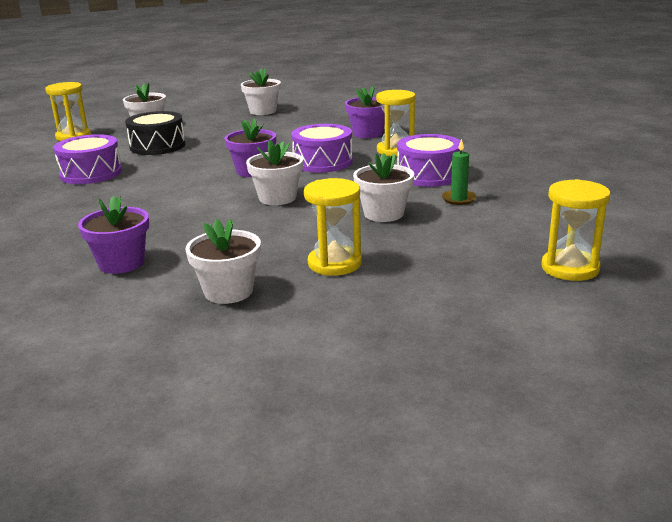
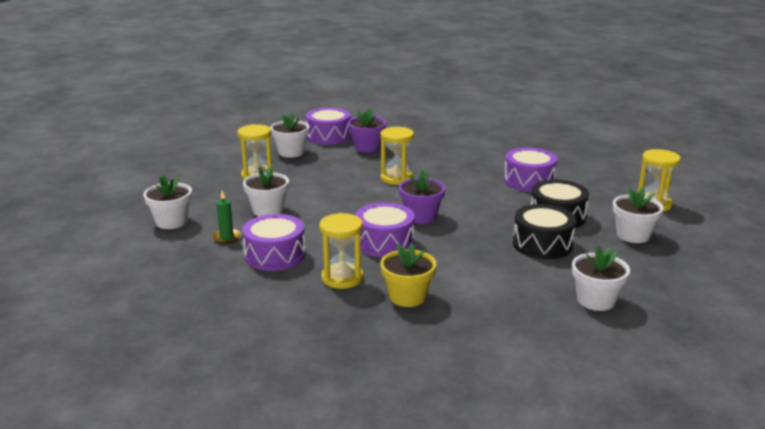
camera: 140 degrees right, 0 degrees up
(118, 307) = (328, 136): none -> purple drum
(217, 136) = (542, 244): none -> black drum
(277, 198) = (358, 201): white flower pot -> white flower pot (171, 222)
(367, 133) = (407, 297): purple flower pot -> yellow flower pot
(570, 268) = (120, 208): yellow hourglass -> yellow hourglass (396, 178)

